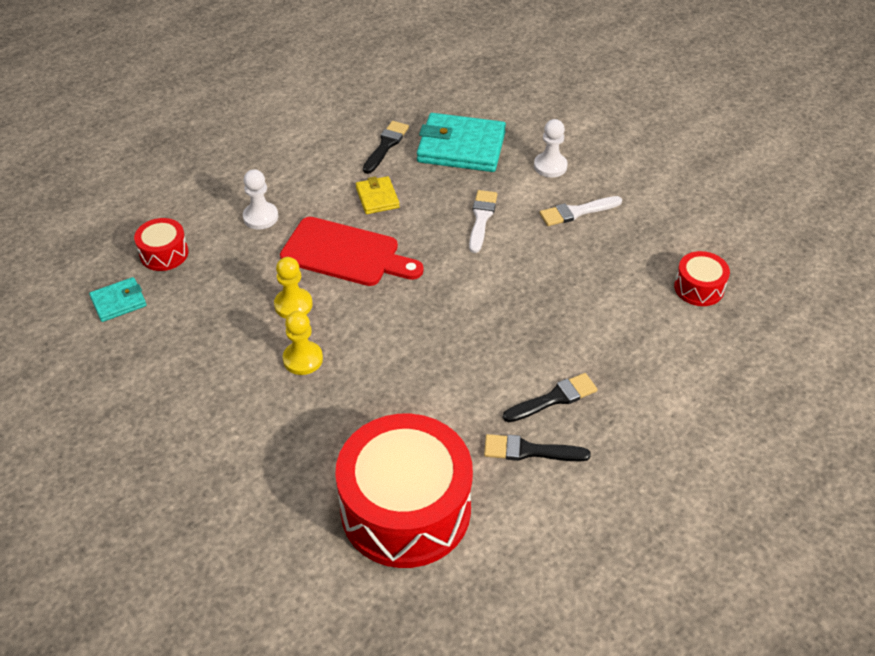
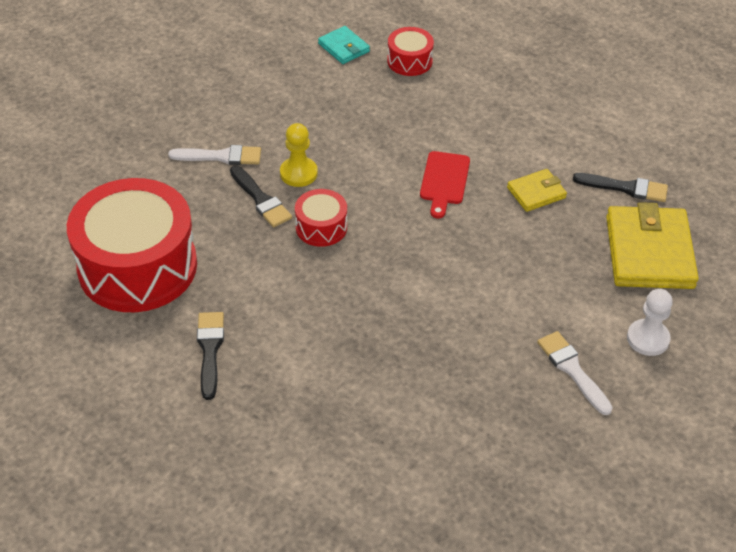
camera: 80 degrees right, 0 degrees up
(260, 217) = (478, 113): white pawn -> none
(293, 305) = (365, 155): yellow pawn -> none
(346, 253) = (444, 181): red cutting board -> red cutting board, size x0.61
(461, 147) = (649, 252): turquoise wallet -> yellow wallet
(481, 218) = (532, 282): white brush -> white brush (221, 156)
(554, 398) = (278, 365): black brush -> black brush (260, 199)
(699, 288) = (474, 499): red drum -> red drum (321, 227)

